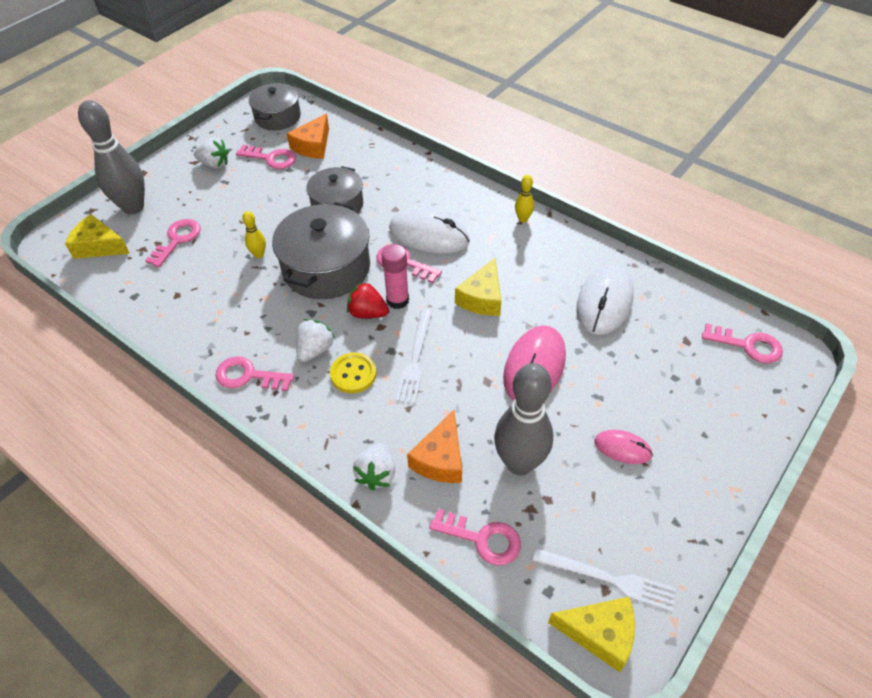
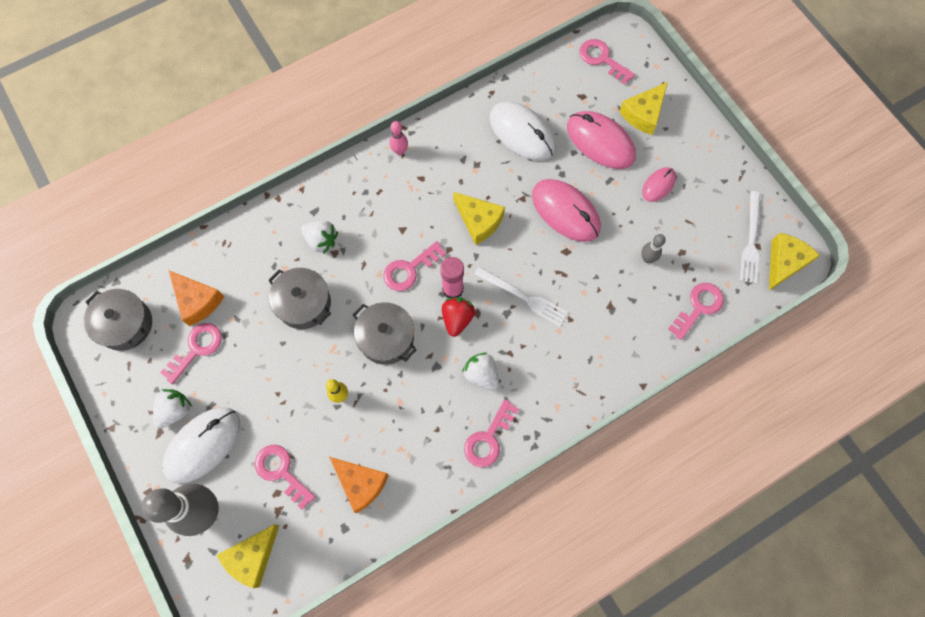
camera: 70 degrees left, 20 degrees up
(326, 268) = (386, 338): grey pot -> grey pot, size x0.64
(353, 374) = (520, 351): yellow button -> none
(367, 313) = (457, 319): red strawberry -> red strawberry turned 150 degrees clockwise
(377, 474) = (622, 362): white strawberry -> white strawberry (321, 240)
(429, 234) = (383, 235): white mouse -> white mouse (203, 445)
(440, 458) = (624, 312): orange cheese -> orange cheese (360, 483)
(519, 463) = (647, 258): grey bowling pin -> grey bowling pin, size x0.44
(523, 219) = (400, 151): yellow bowling pin -> pink bowling pin
(608, 579) = (751, 240): white fork -> white fork turned 150 degrees clockwise
(641, 374) = (600, 142): none -> pink mouse
(707, 406) = (643, 114): none -> yellow cheese
(748, 345) = (602, 59): pink key -> pink key turned 90 degrees counterclockwise

